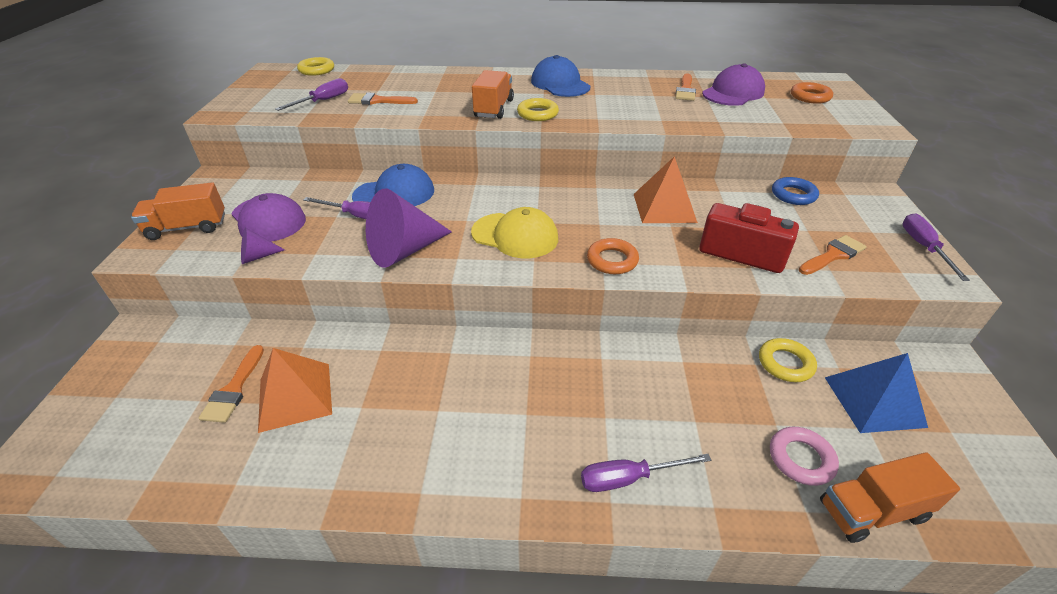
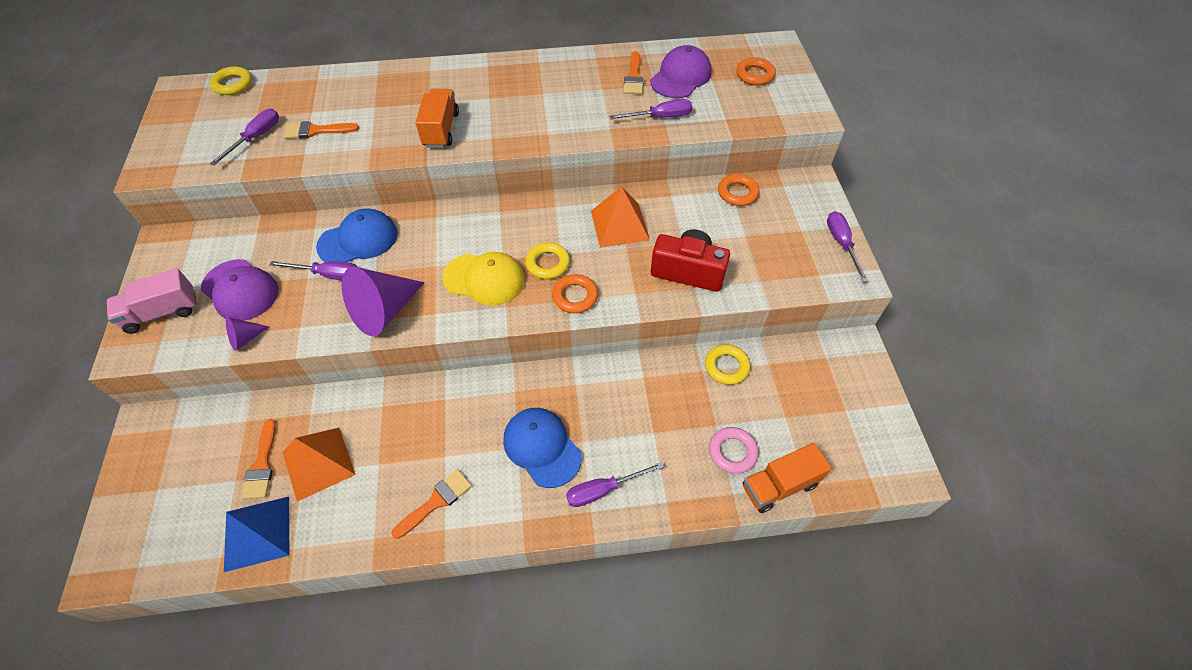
camera: 10 degrees left, 15 degrees up
(187, 228) = (162, 312): orange truck -> pink truck
(537, 114) = (487, 133): yellow ring -> yellow ring (548, 263)
(560, 84) = (505, 81): blue cap -> blue cap (542, 447)
(713, 116) = (660, 117): none -> purple screwdriver
(793, 195) = (737, 193): blue ring -> orange ring
(833, 255) = (765, 263): orange brush -> orange brush (436, 501)
(874, 401) = (792, 392): blue pyramid -> blue pyramid (257, 533)

